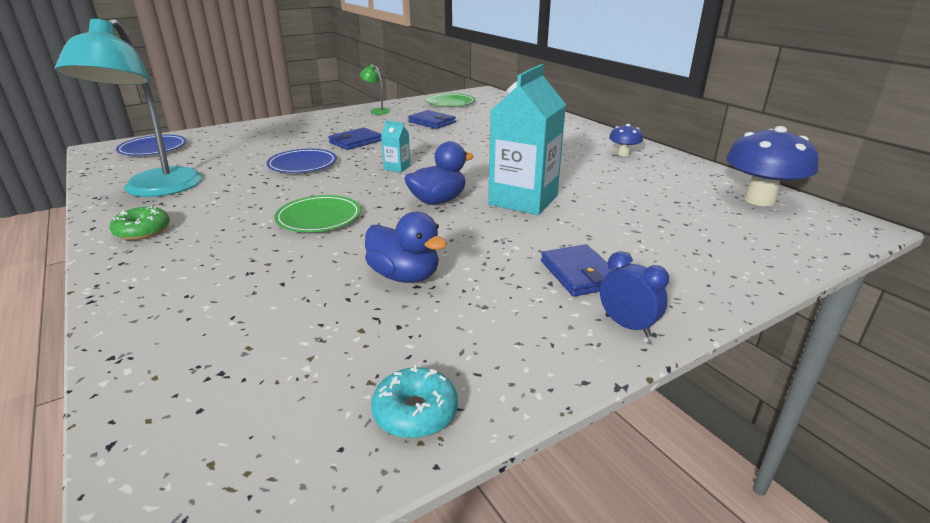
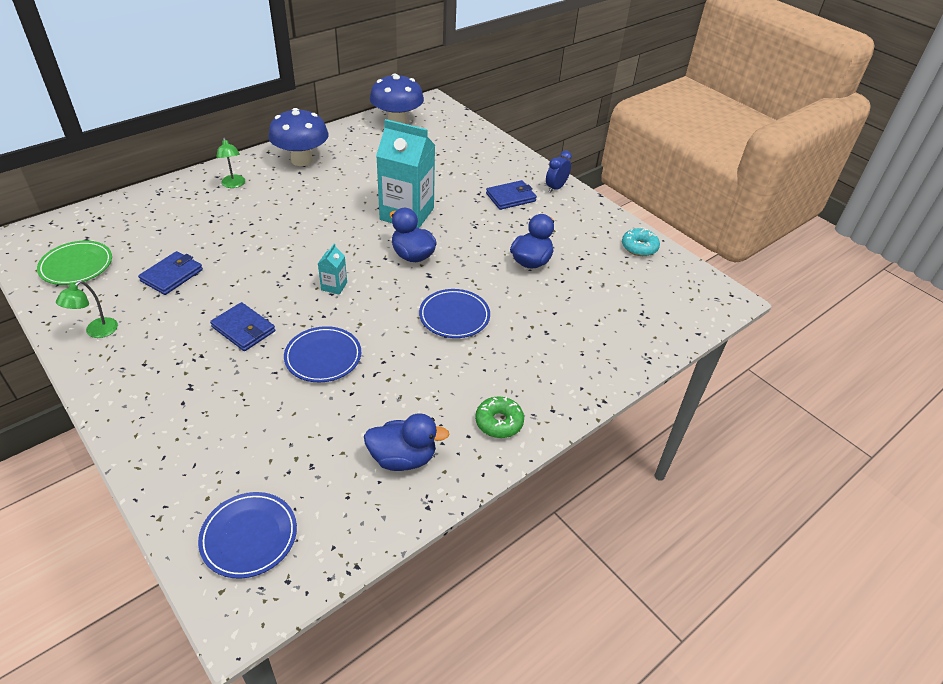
camera: 100 degrees left, 15 degrees up
(156, 190) = (403, 458): turquoise lamp -> blue duck
(319, 218) = (454, 316): green plate -> blue plate
(565, 133) = (234, 184): none -> green lamp
(623, 154) = (302, 160): blue mushroom -> blue mushroom, size x2.00

